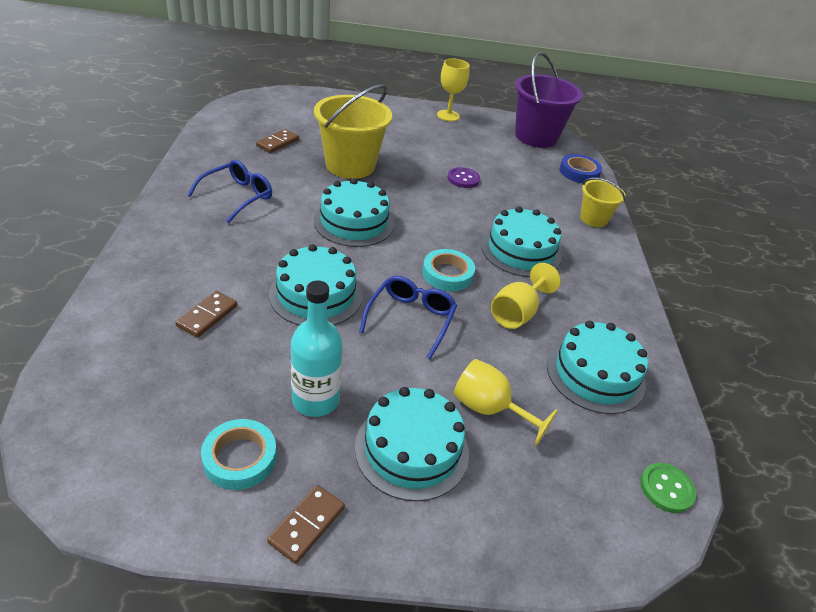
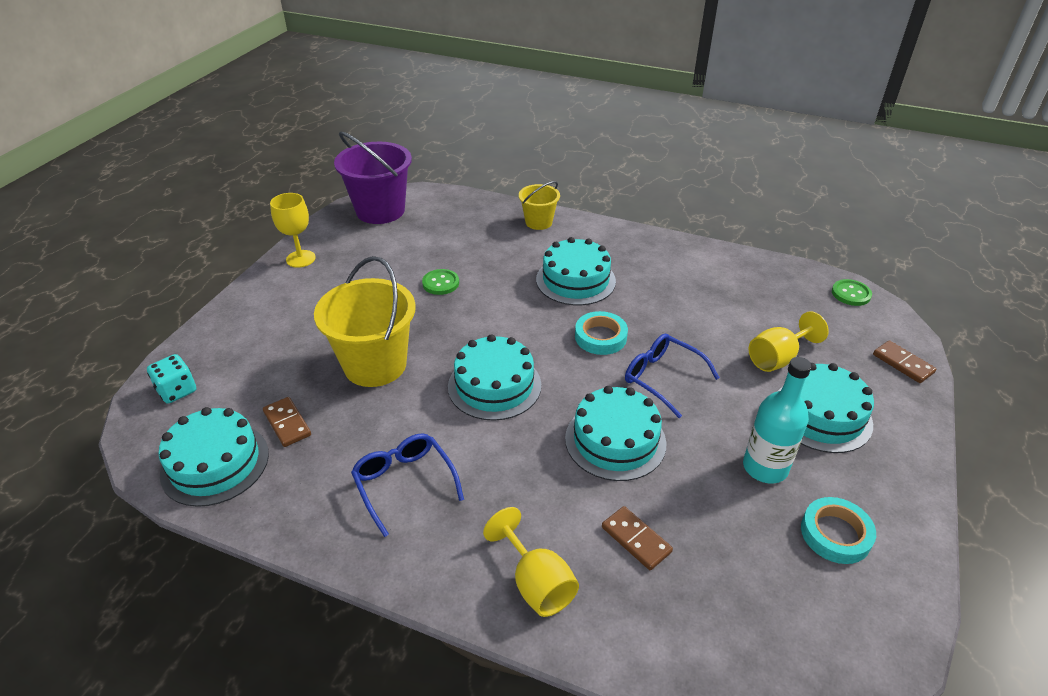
camera: 65 degrees left, 0 degrees up
(291, 101) = (177, 391): none -> turquoise dice
(306, 525) = (902, 497): brown domino -> brown domino (902, 364)
(463, 179) = (440, 283): purple button -> green button
(517, 313) = (663, 309): yellow goblet -> yellow goblet (536, 583)
(579, 172) = (460, 205): blue tape -> none
(595, 374) = (741, 289): turquoise cake -> turquoise cake (215, 463)

